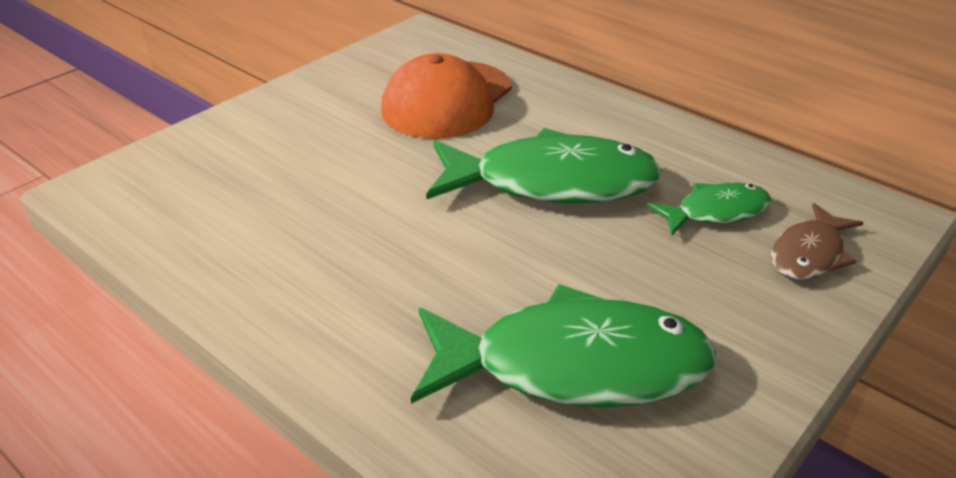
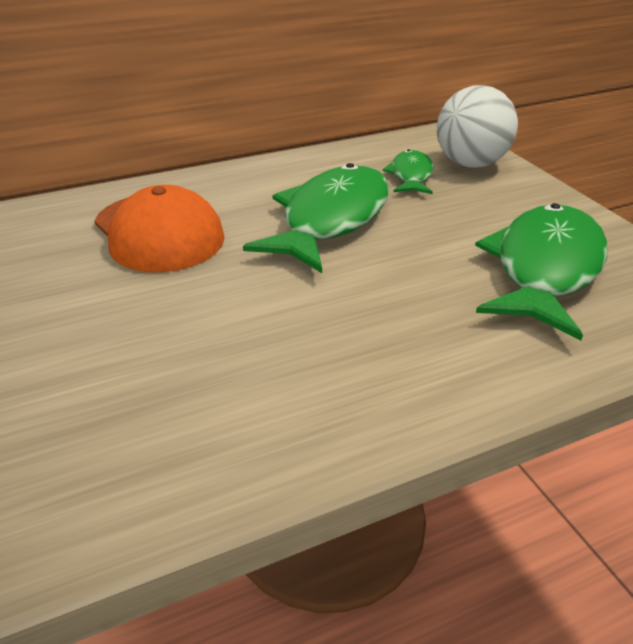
camera: 65 degrees left, 0 degrees up
(809, 254) = (470, 164): brown fish -> white ball

